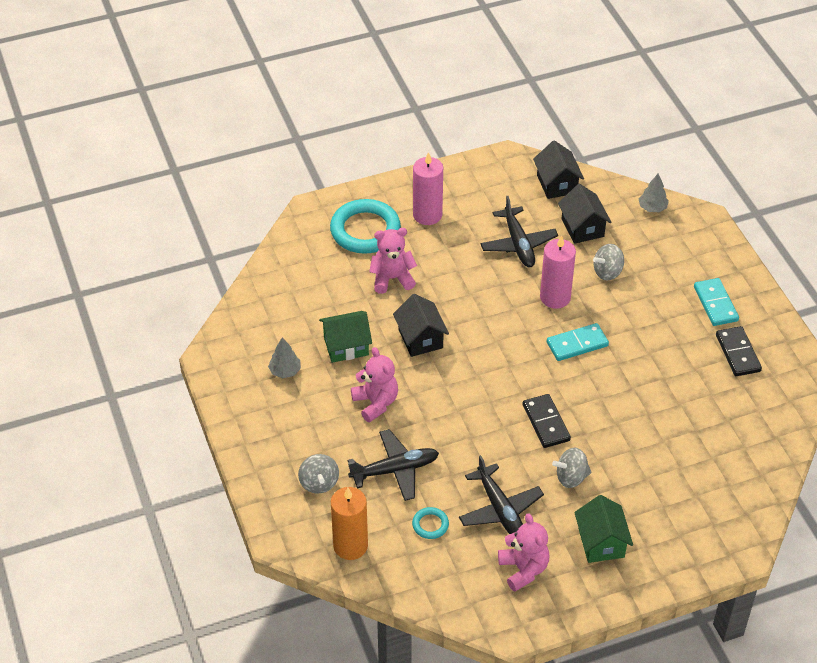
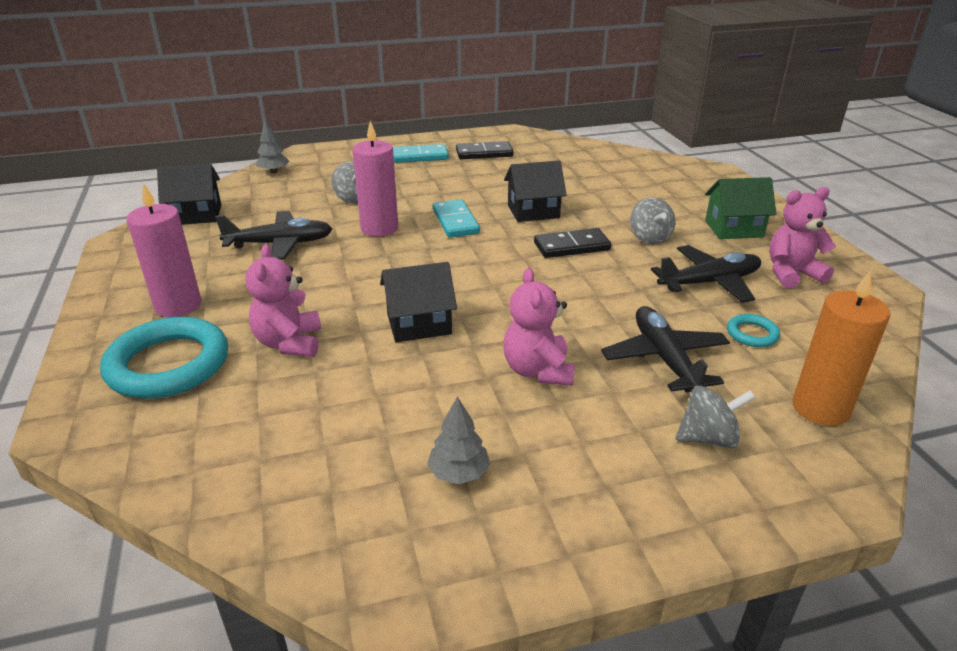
camera: 85 degrees left, 15 degrees down
(346, 346) = (416, 396): green house -> none
(376, 403) = (538, 370): pink teddy bear -> pink teddy bear turned 75 degrees counterclockwise
(582, 228) = (278, 206): black house -> black house (533, 211)

